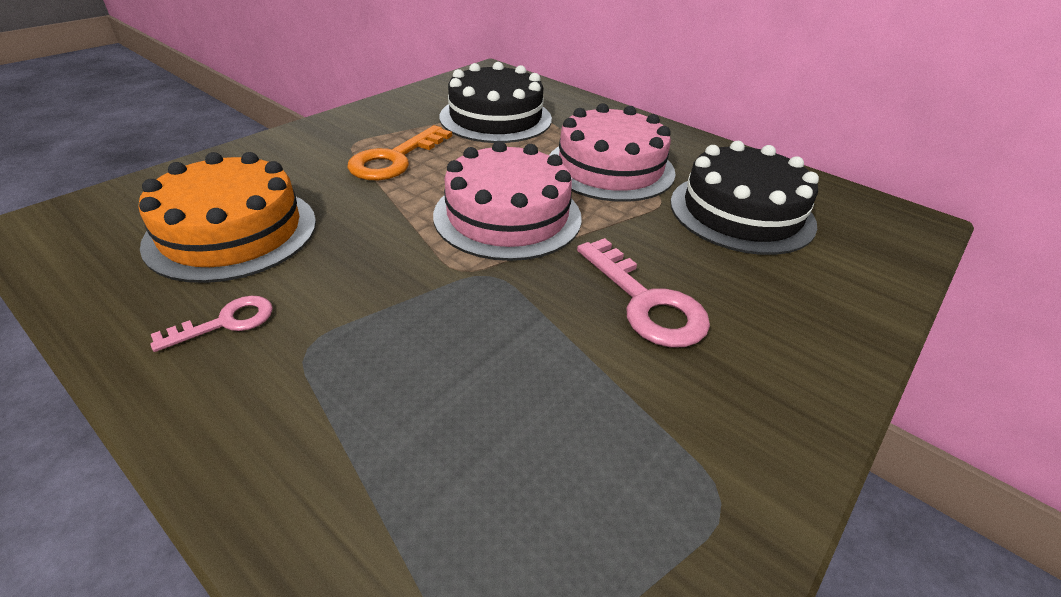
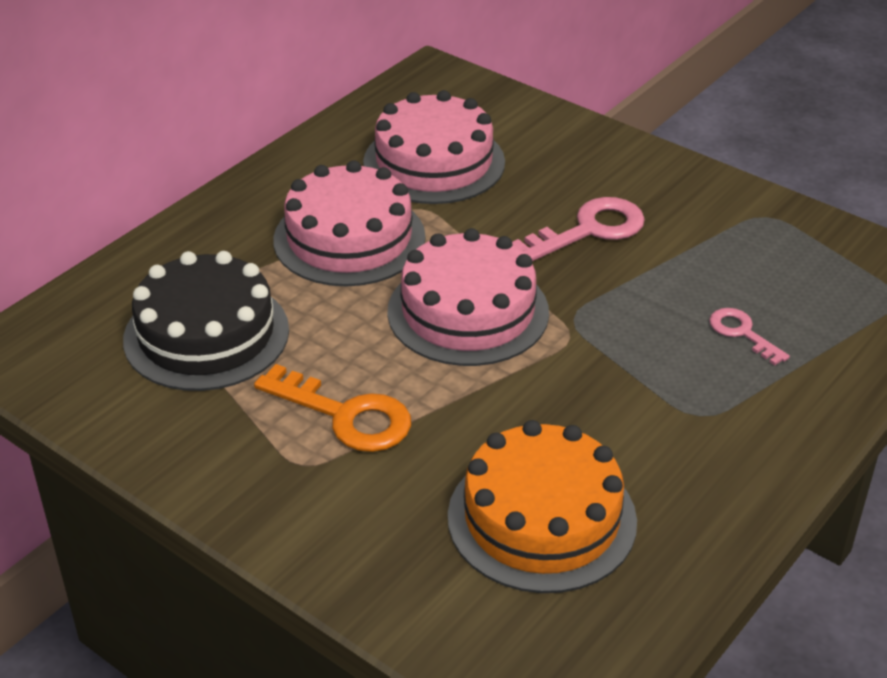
camera: 90 degrees left, 0 degrees up
(226, 322) = (684, 474): pink key -> pink key (742, 333)
(741, 212) = (434, 162): black cake -> pink cake

